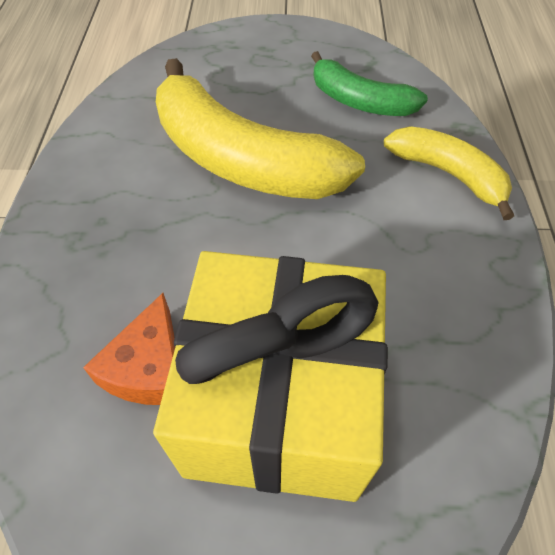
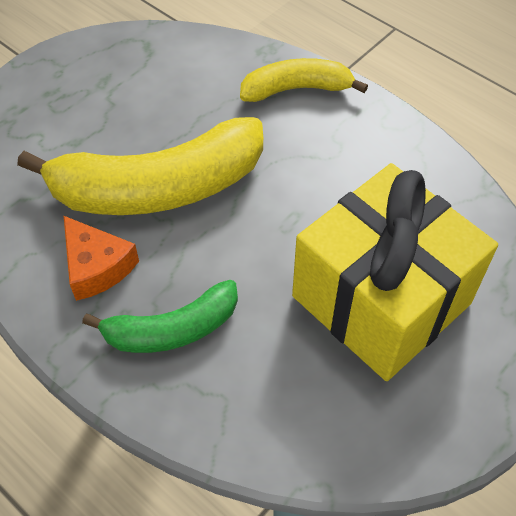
camera: 50 degrees left, 0 degrees up
(149, 367) = (291, 355): orange cheese -> orange cheese (97, 266)
(359, 101) = (179, 82): green banana -> green banana (172, 329)

